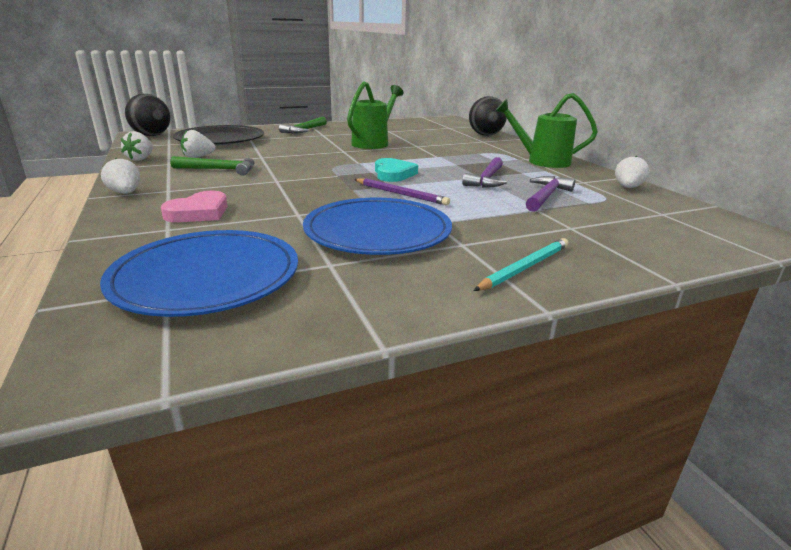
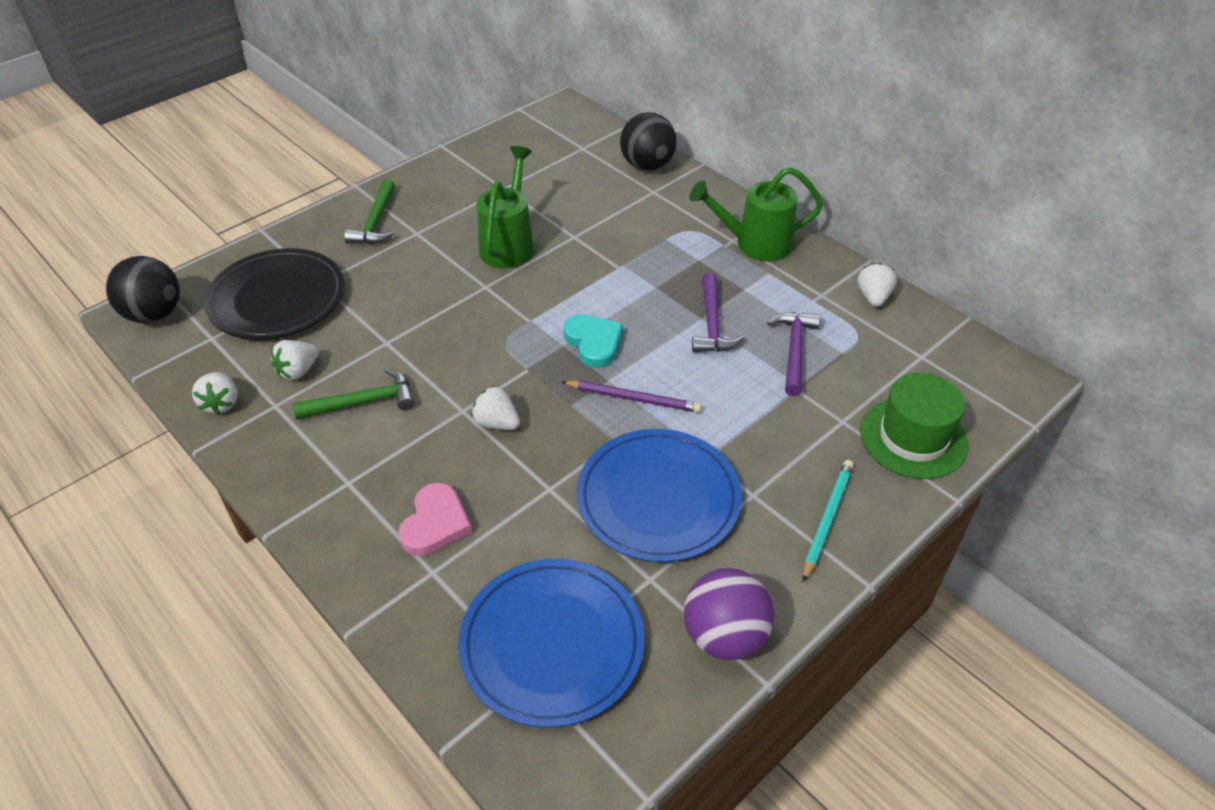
camera: 20 degrees left, 20 degrees up
(126, 193) = (302, 508): white strawberry -> white strawberry (497, 423)
(367, 307) = (724, 636): none -> purple ball
(638, 245) = (913, 438): none -> green hat

